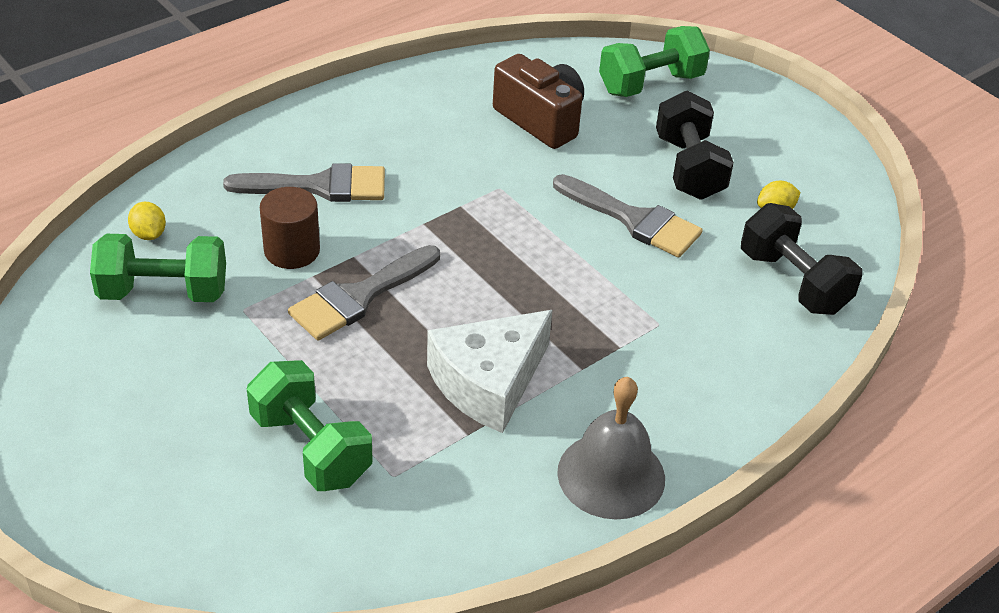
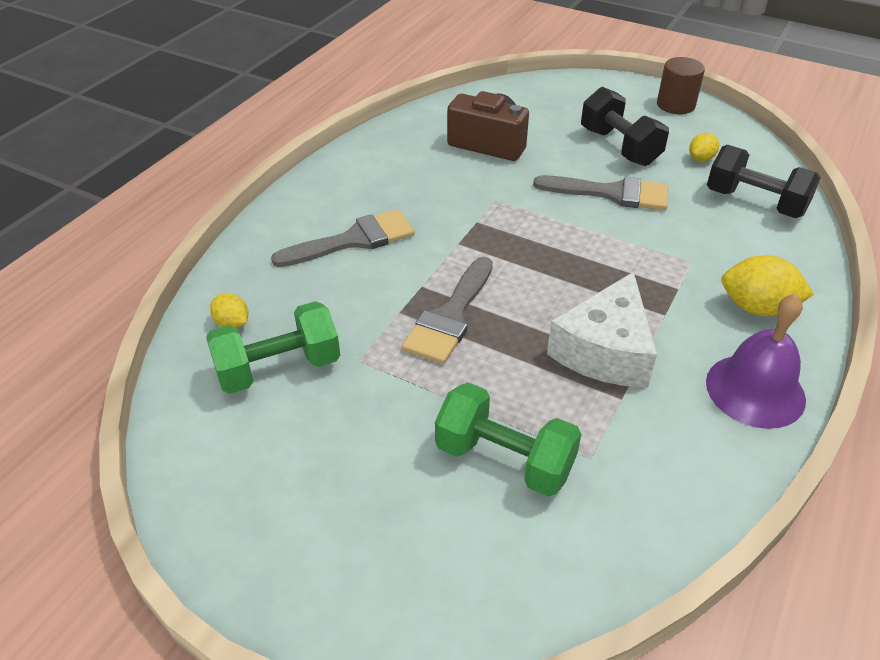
camera: 20 degrees left, 0 degrees up
(292, 250) = (367, 297): brown cylinder -> brown cylinder (675, 105)
(611, 475) = (755, 390): grey bell -> purple bell
(650, 84) = (547, 99): green dumbbell -> none
(689, 396) = (757, 308): none -> yellow lemon

